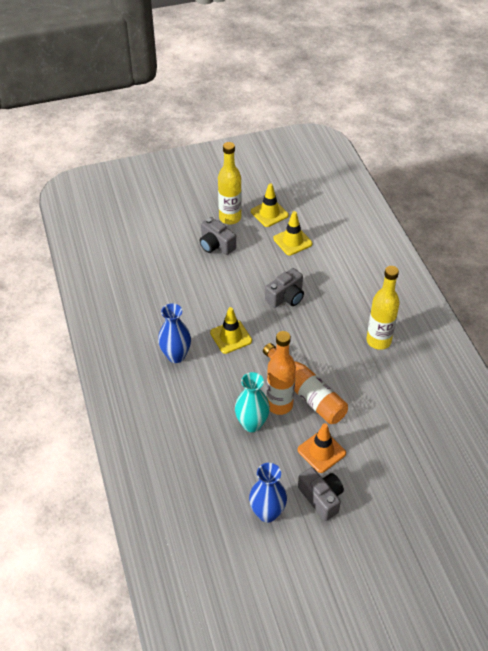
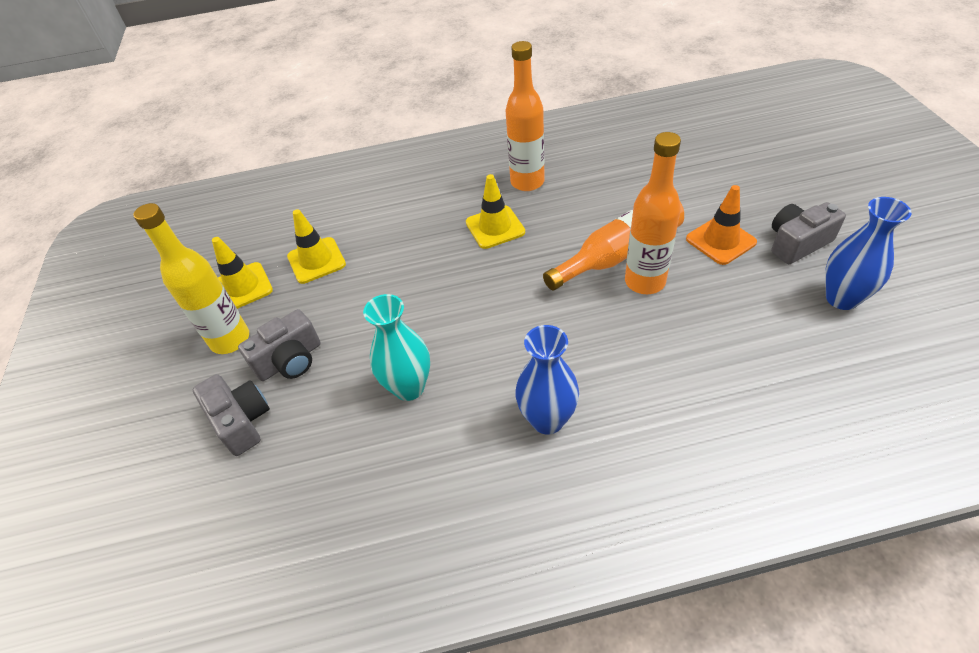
camera: 80 degrees left, 0 degrees up
(231, 337) = (508, 339): yellow traffic cone -> yellow traffic cone (495, 227)
(252, 424) = (685, 314): turquoise vase -> turquoise vase (409, 387)
(286, 297) = (432, 270): grey camera -> grey camera (241, 421)
(378, 341) = (527, 182): yellow bottle -> orange bottle

